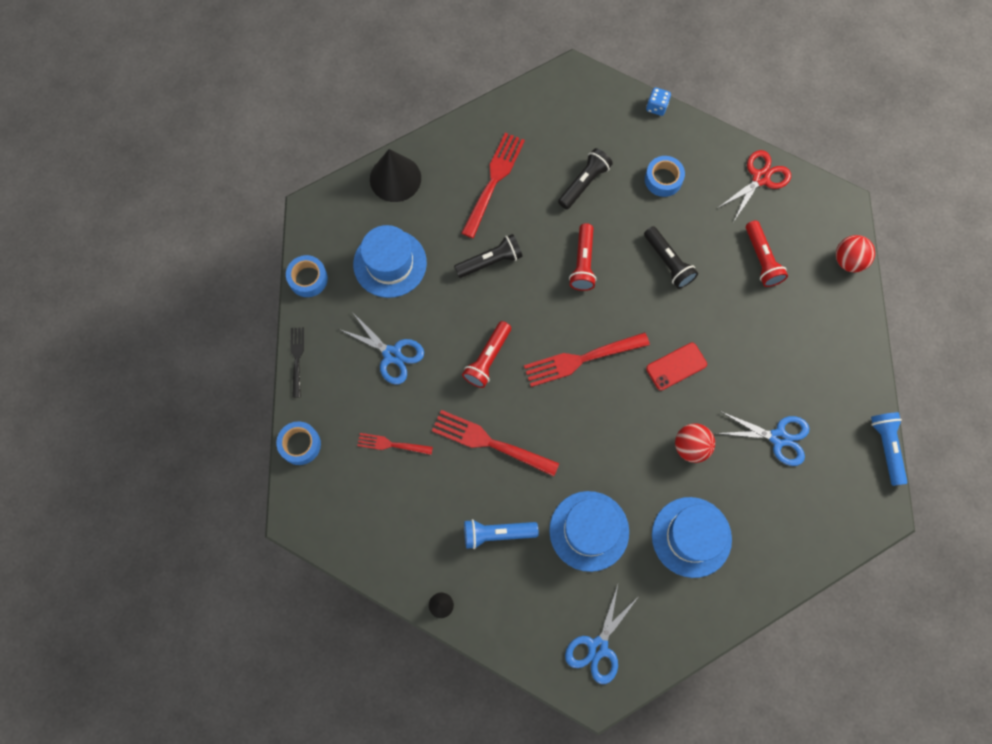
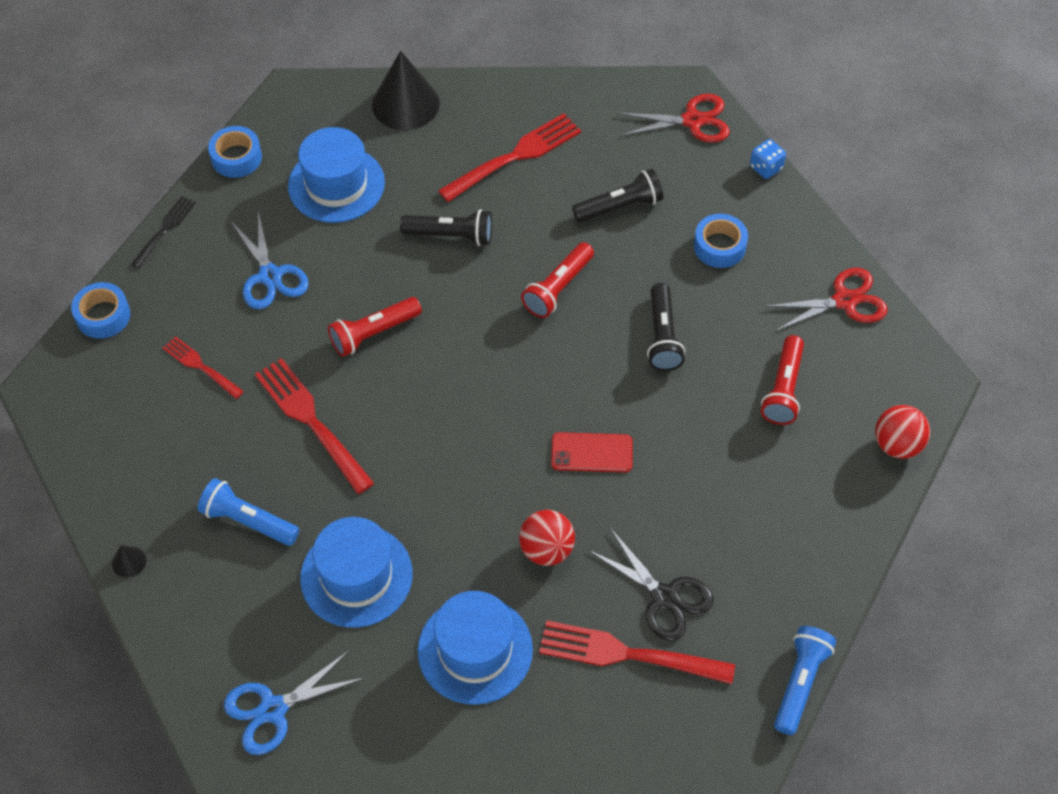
camera: 30 degrees right, 15 degrees down
(582, 359) = (483, 388): red fork -> red fork (629, 654)
(590, 95) = (693, 121): none -> red scissors
(778, 438) = (664, 597): blue scissors -> black scissors

